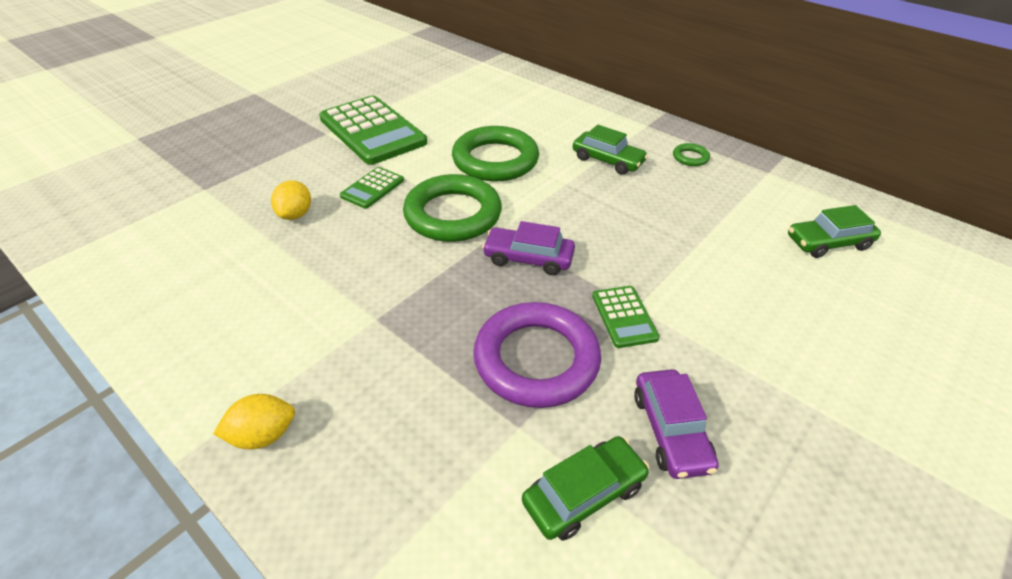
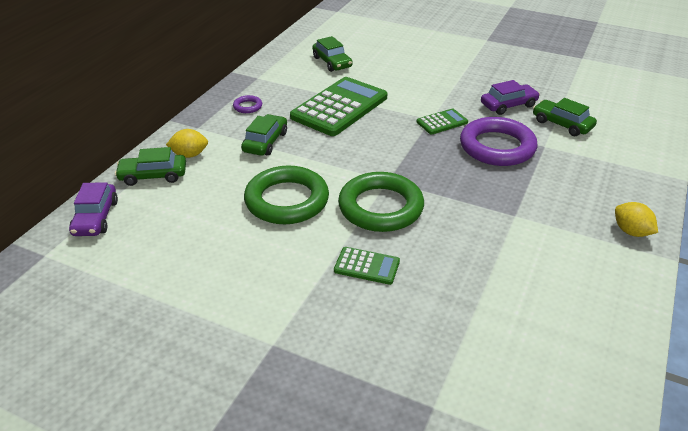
camera: 105 degrees left, 5 degrees down
(296, 214) = (433, 305): yellow lemon -> yellow lemon (189, 155)
(372, 131) = (256, 303): green calculator -> green calculator (339, 107)
(528, 258) = (411, 162): purple car -> purple car (96, 218)
(566, 100) = (153, 175): none -> green car
(690, 157) = (247, 106): green ring -> purple ring

